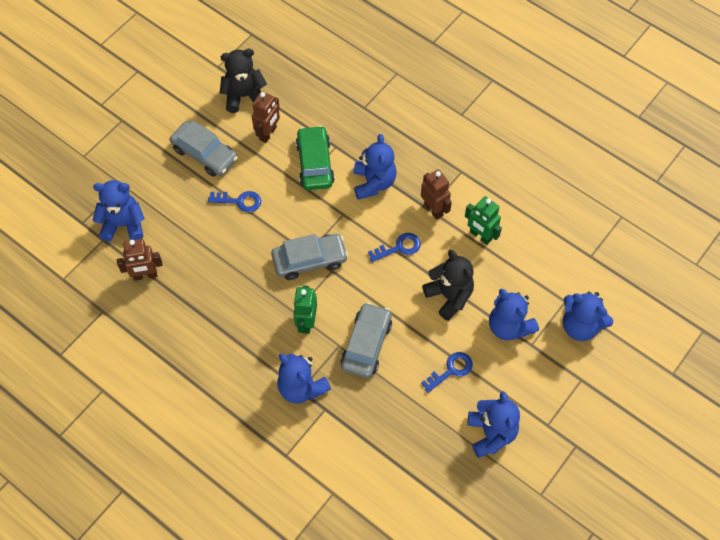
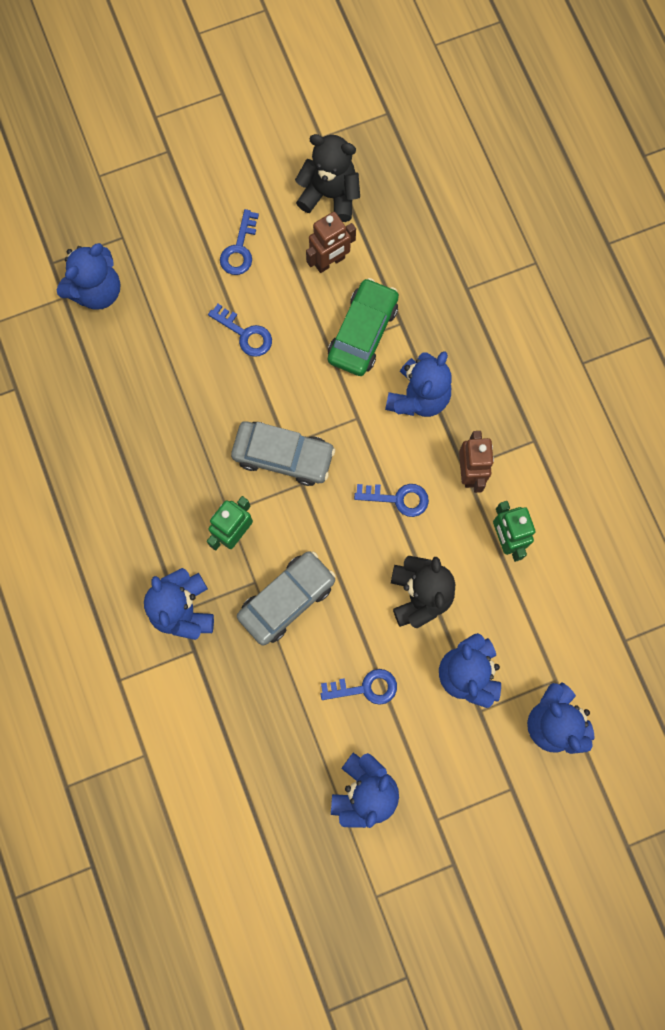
camera: 30 degrees right, 15 degrees up
(123, 224) = (97, 291): blue teddy bear -> blue teddy bear turned 105 degrees clockwise
(145, 275) = (86, 370): brown robot -> none
(205, 154) = (239, 249): grey car -> blue key

